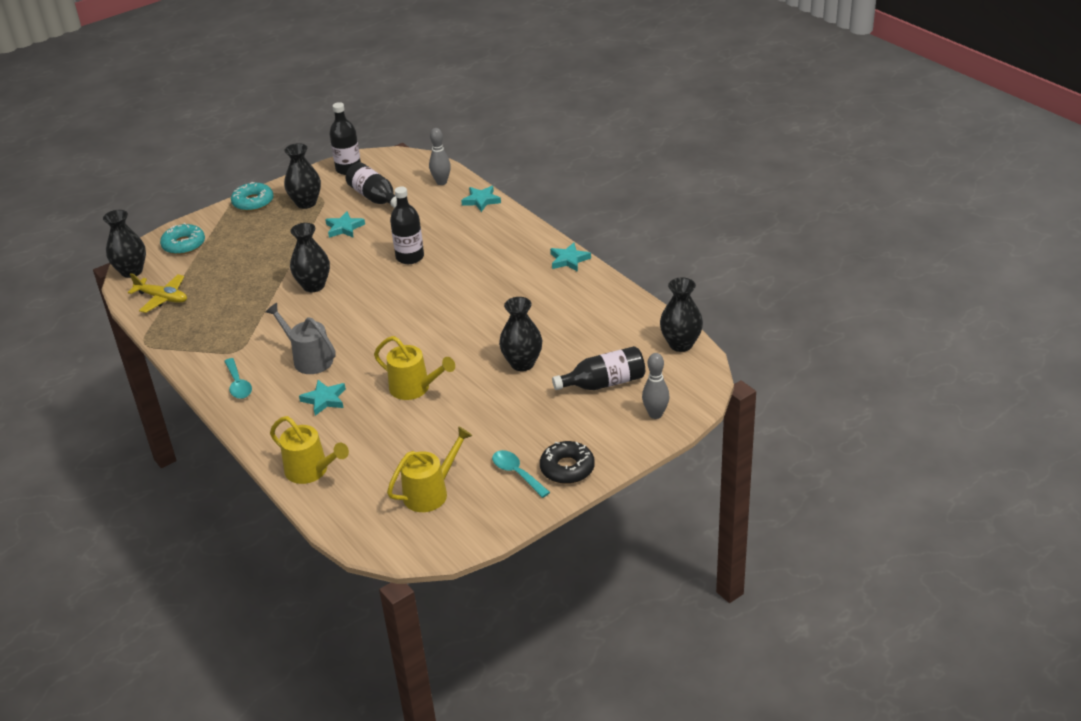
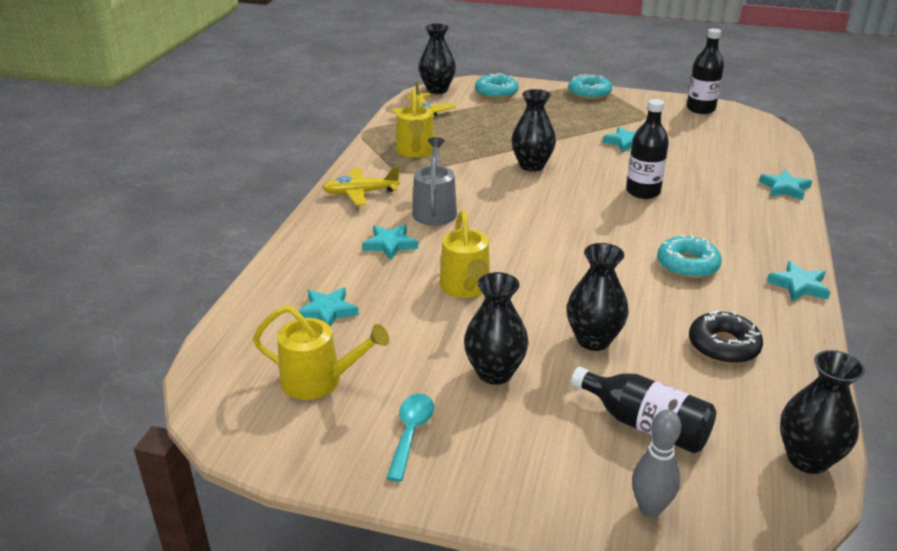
camera: 50 degrees right, 5 degrees down
(238, 384) = (360, 193): turquoise spoon -> yellow plane
(306, 203) = (626, 113): black vase -> black vase (494, 373)
(311, 471) = (283, 286): yellow watering can -> yellow watering can (415, 151)
(365, 461) = (327, 311): none -> turquoise star
(375, 197) = (688, 137): black bottle -> none
(441, 182) = (768, 156): grey bowling pin -> none
(503, 287) = (687, 265): none -> turquoise donut
(567, 468) = (461, 474): black donut -> black donut (723, 346)

